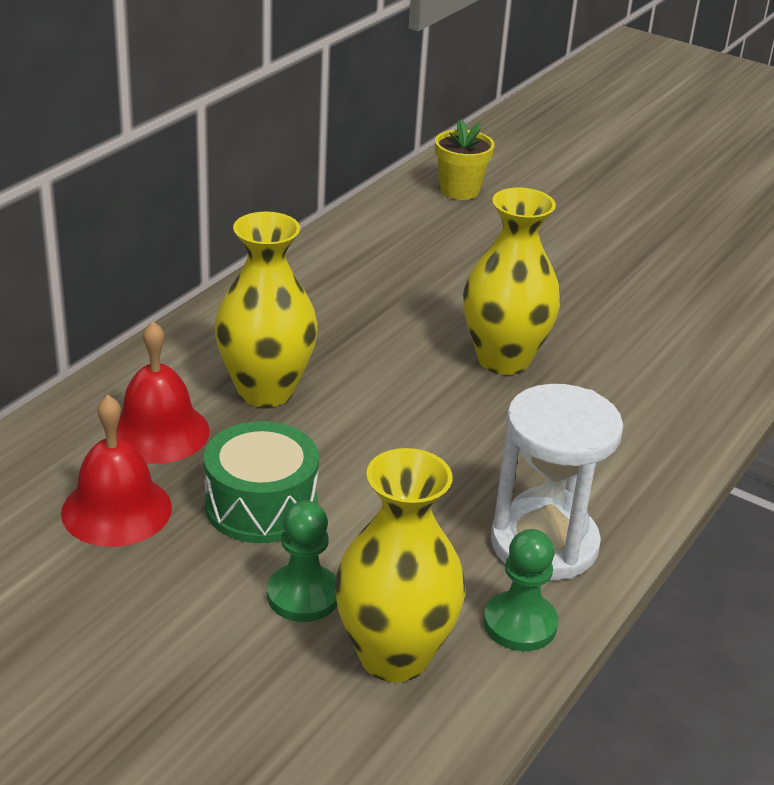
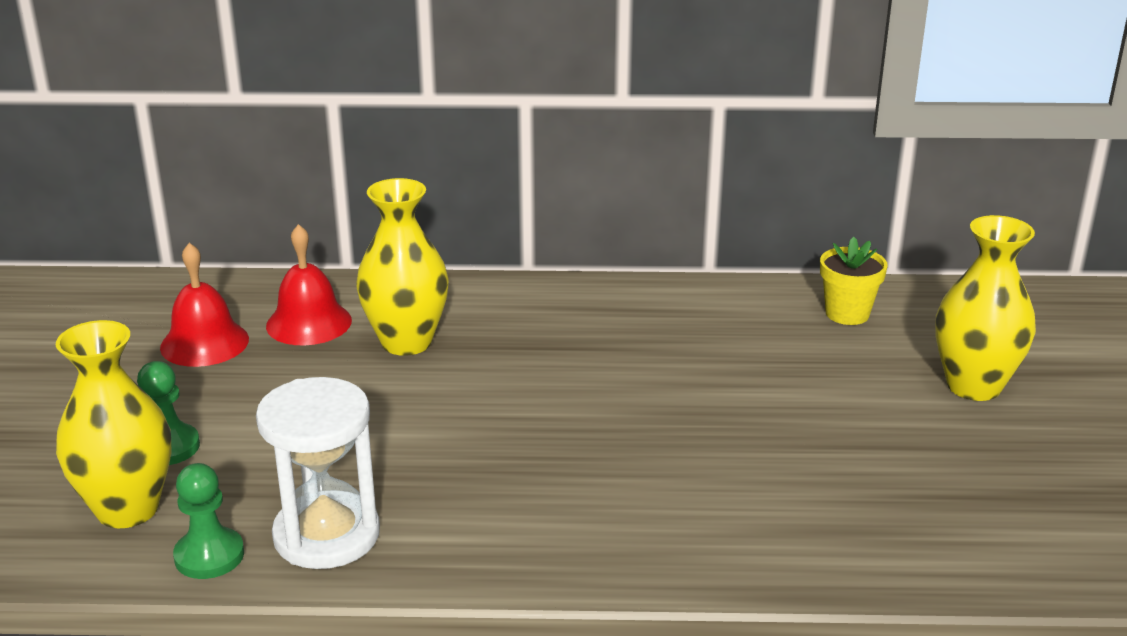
camera: 60 degrees right, 5 degrees down
(261, 505) = (259, 393): green drum -> none
(503, 359) = (583, 428): yellow vase -> yellow vase (973, 386)

